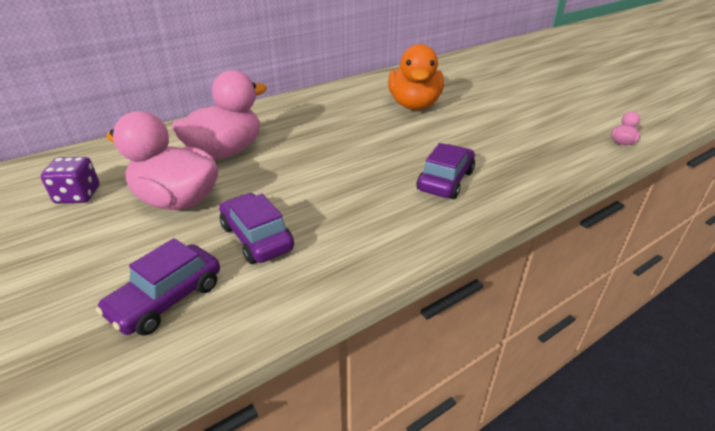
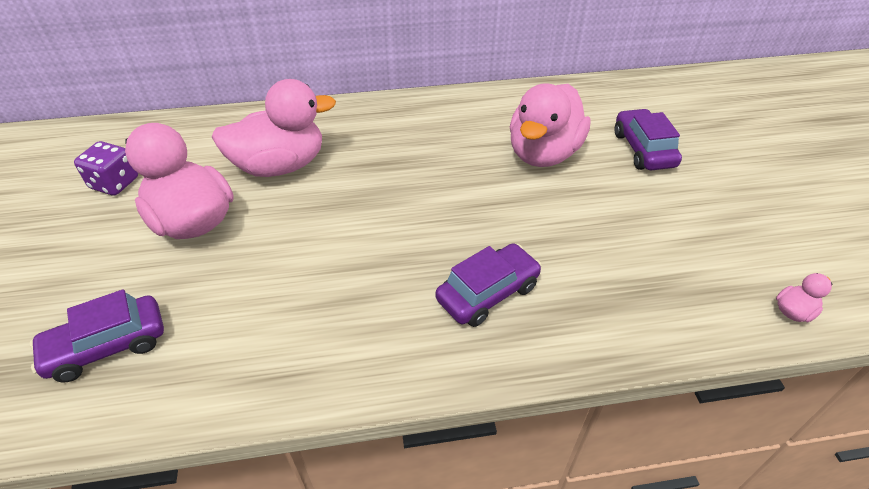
camera: 25 degrees right, 10 degrees up
(257, 238) = (231, 300): purple car -> purple car (643, 149)
(414, 105) = (543, 153): orange duck -> pink duck

